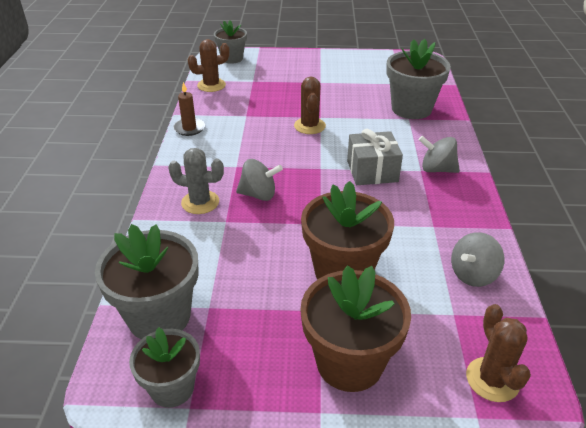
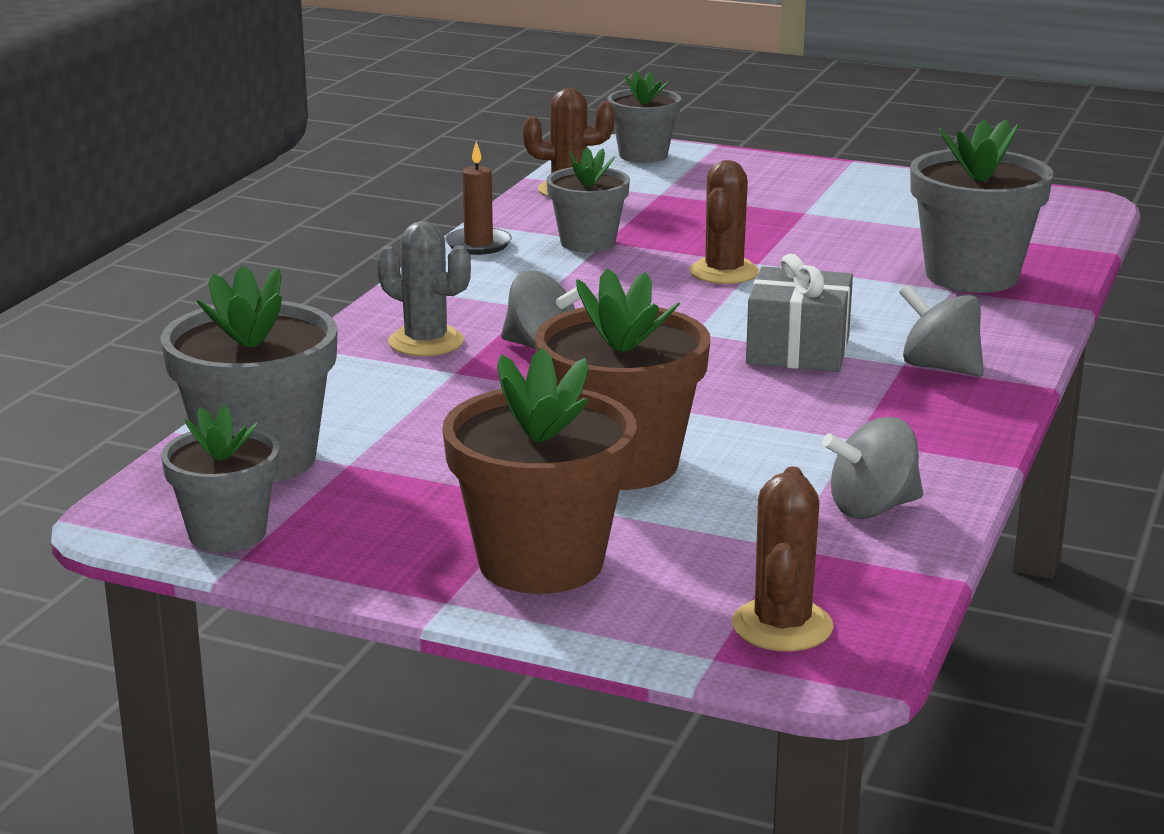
camera: 20 degrees right, 15 degrees down
(239, 118) = (588, 243): none -> grey flower pot

